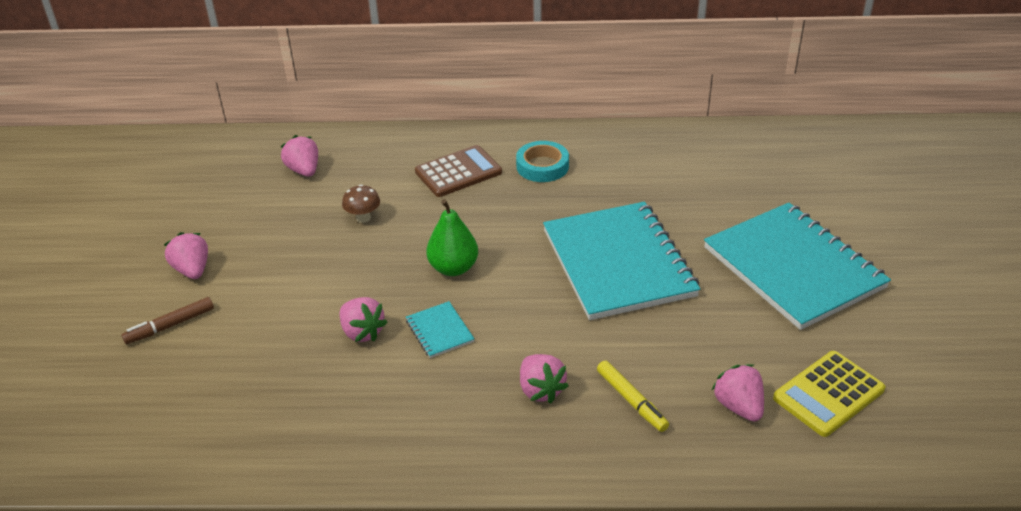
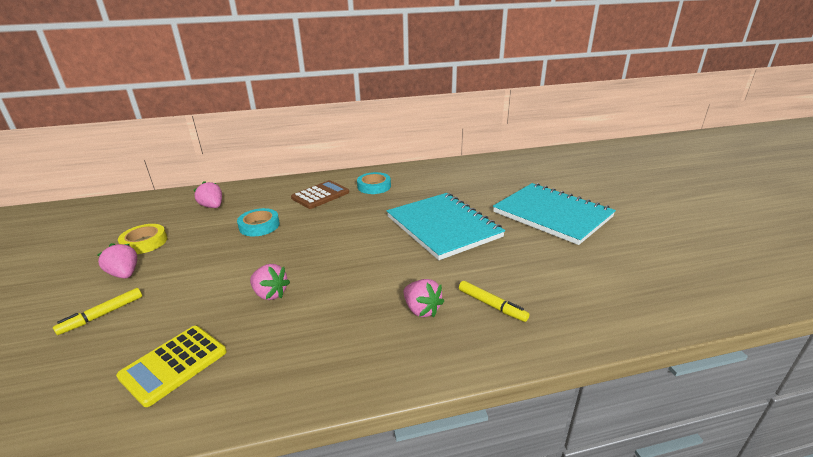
camera: 15 degrees left, 10 degrees down
(170, 326) = (102, 315): brown marker -> yellow marker
(214, 222) = (144, 242): none -> yellow tape
(363, 218) = (259, 226): brown mushroom -> turquoise tape
(439, 331) = (331, 284): turquoise notebook -> none
(453, 268) = (331, 245): green pear -> none
(738, 406) = (568, 296): pink strawberry -> none
(828, 394) = (621, 278): yellow calculator -> yellow calculator (174, 364)

